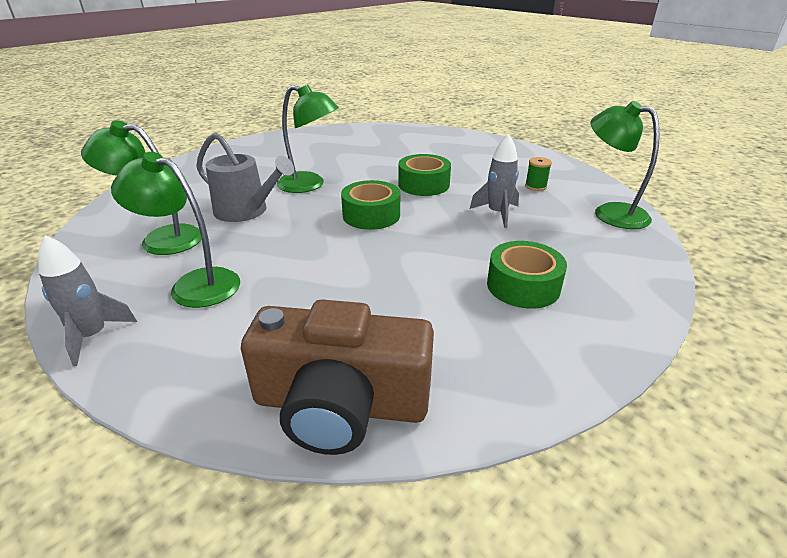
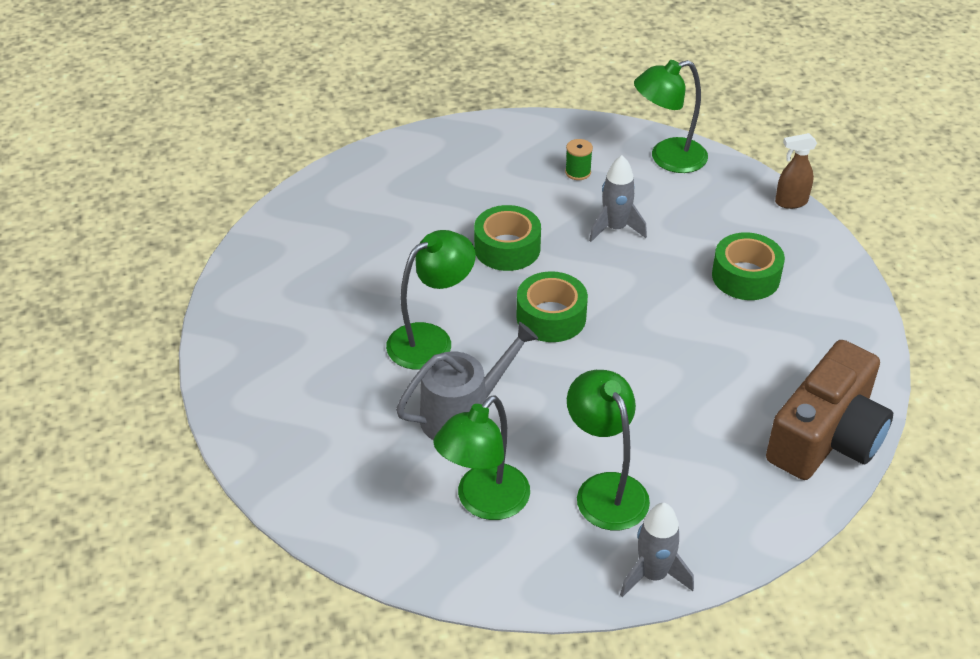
camera: 60 degrees left, 10 degrees up
(194, 284) = (605, 489): green lamp -> green lamp turned 105 degrees clockwise
(662, 284) = (790, 202): none -> brown spray bottle

